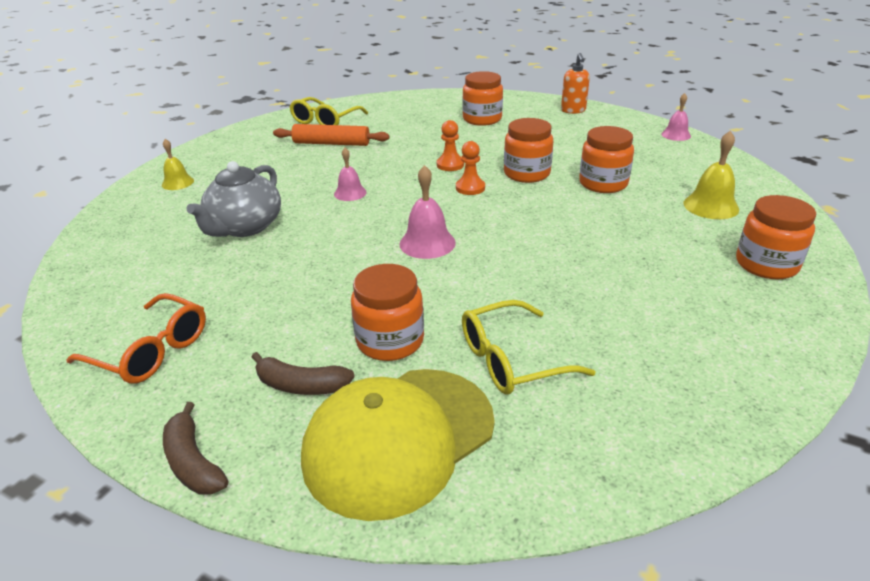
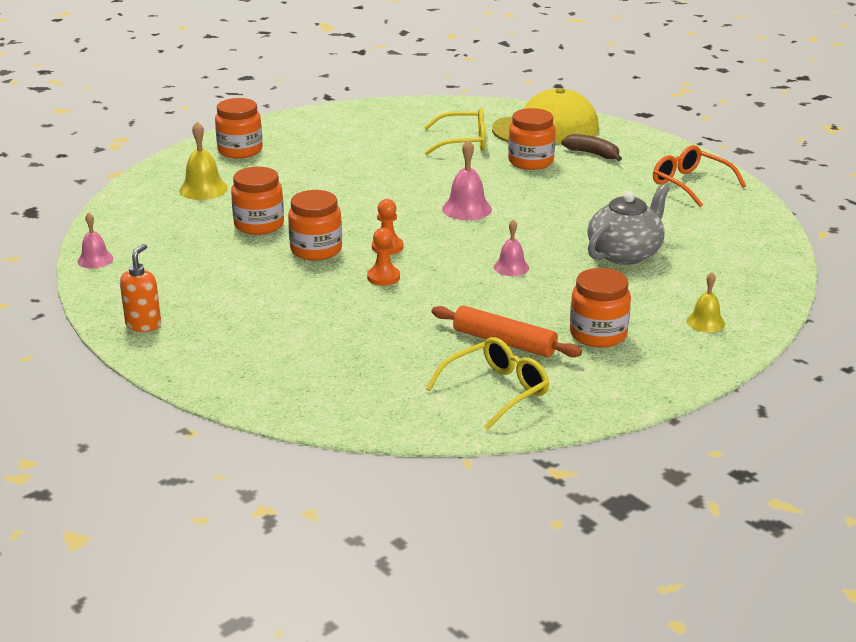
camera: 160 degrees left, 5 degrees down
(193, 462) = (654, 139): brown banana -> none
(482, 119) = (277, 339): orange jar -> orange jar (598, 334)

